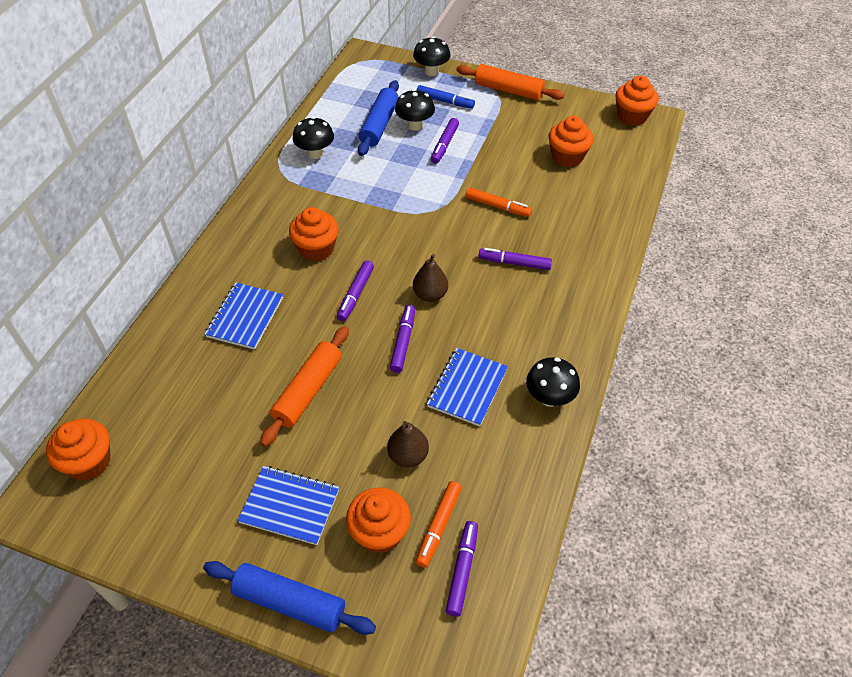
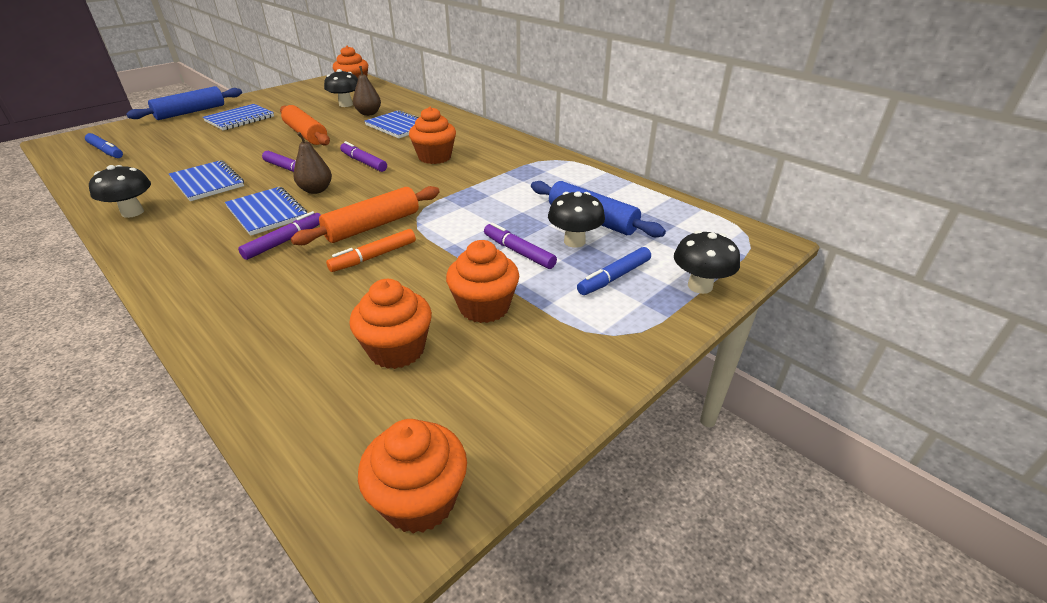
camera: 115 degrees right, 15 degrees down
(315, 153) = (567, 177): black mushroom -> black mushroom (346, 104)
(380, 532) = (176, 136): orange cupcake -> orange cupcake (484, 307)
(408, 456) = (202, 152): brown pear -> brown pear (369, 113)
(438, 526) = (143, 151): orange marker -> none
(462, 570) = (106, 151): purple marker -> blue marker
(486, 302) = (267, 213): none -> blue notebook
(508, 90) = (610, 349): orange rolling pin -> orange rolling pin (373, 226)

